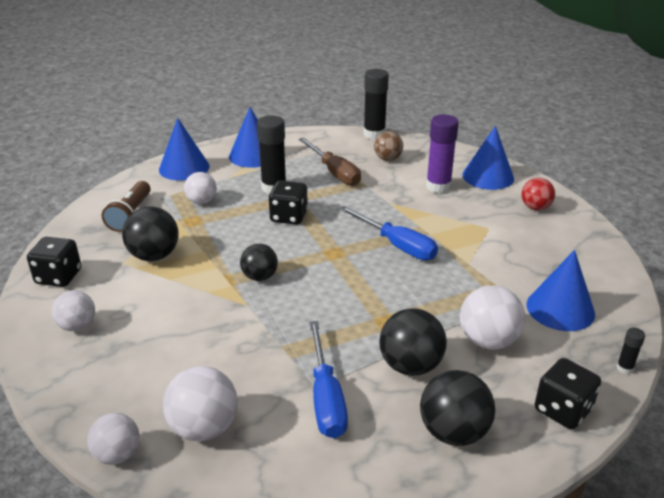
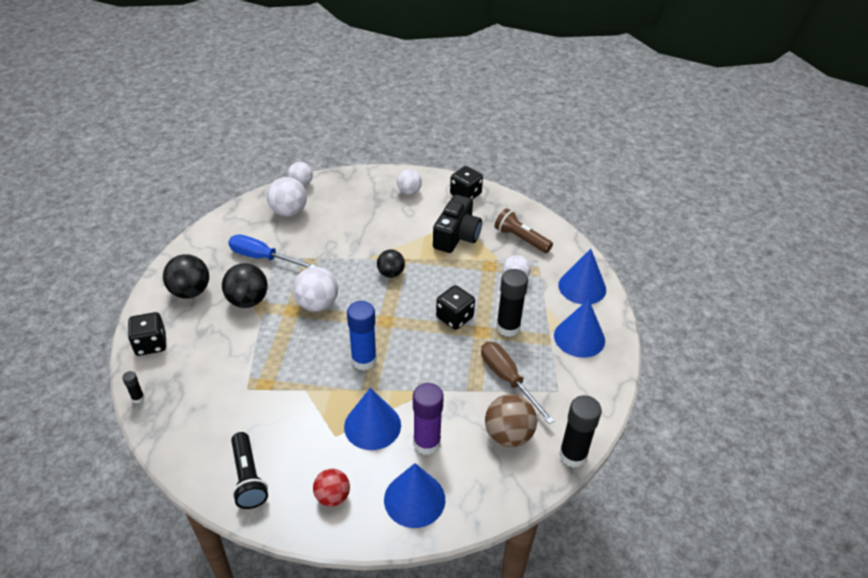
camera: 120 degrees right, 10 degrees up
(154, 256) = (457, 236): black ball -> black camera
(334, 172) = (507, 379): brown screwdriver -> brown screwdriver turned 60 degrees clockwise
(388, 159) = (508, 435): brown ball -> brown ball, size x1.51
(397, 245) = (364, 360): blue screwdriver -> blue glue stick
(488, 341) = (228, 347): white ball -> white ball (317, 304)
(560, 309) = (212, 407): blue cone -> blue cone (372, 425)
(582, 251) = (248, 478): none -> black flashlight

